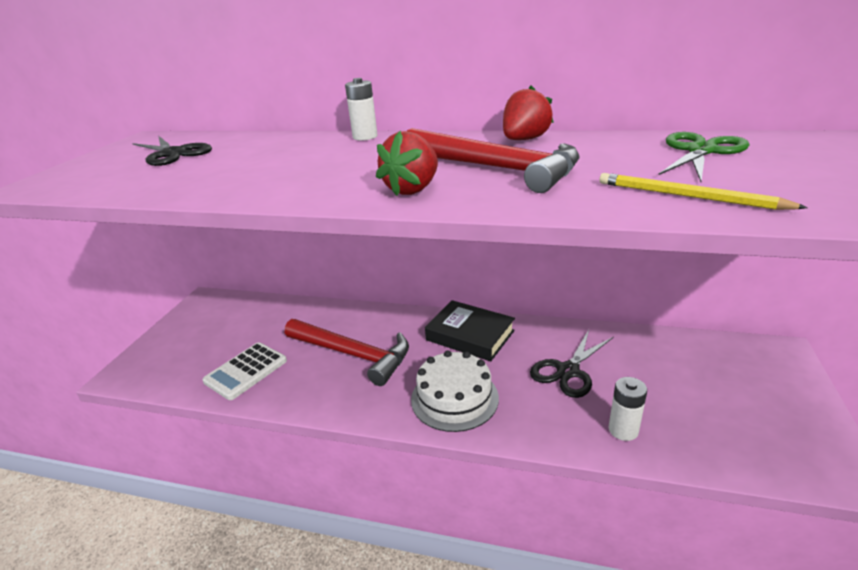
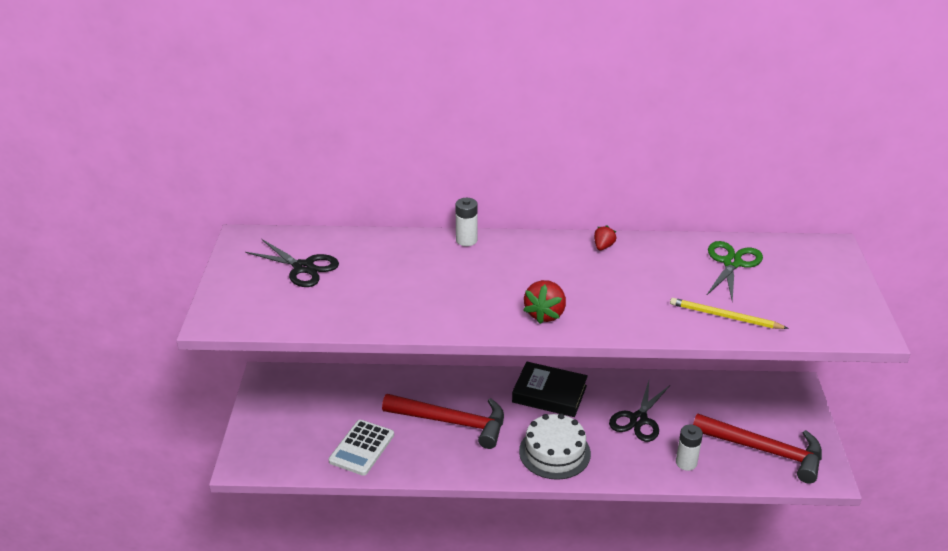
camera: 15 degrees left, 5 degrees up
(496, 168) = (594, 287): red hammer -> red hammer (765, 450)
(524, 140) = (603, 246): red strawberry -> red strawberry, size x0.58

